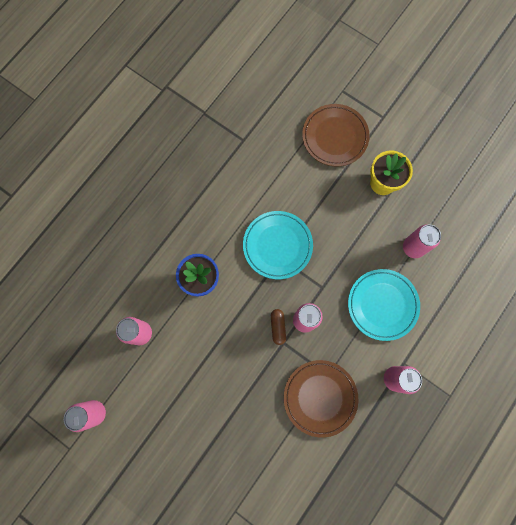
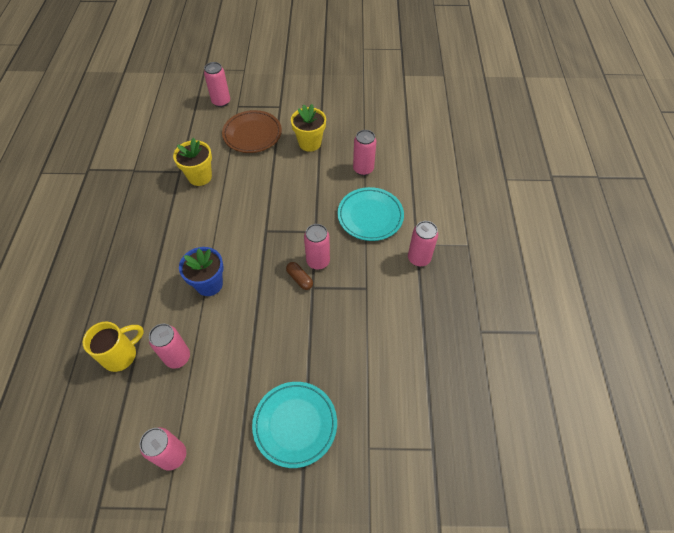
camera: 35 degrees left, 20 degrees down
(101, 301) = (121, 355): none -> yellow mug
(257, 158) = (200, 177): none -> yellow flower pot
(277, 246) = (258, 224): turquoise plate -> turquoise plate (295, 424)
(320, 397) = (372, 308): brown plate -> none
(329, 75) = (221, 102): none -> pink can

